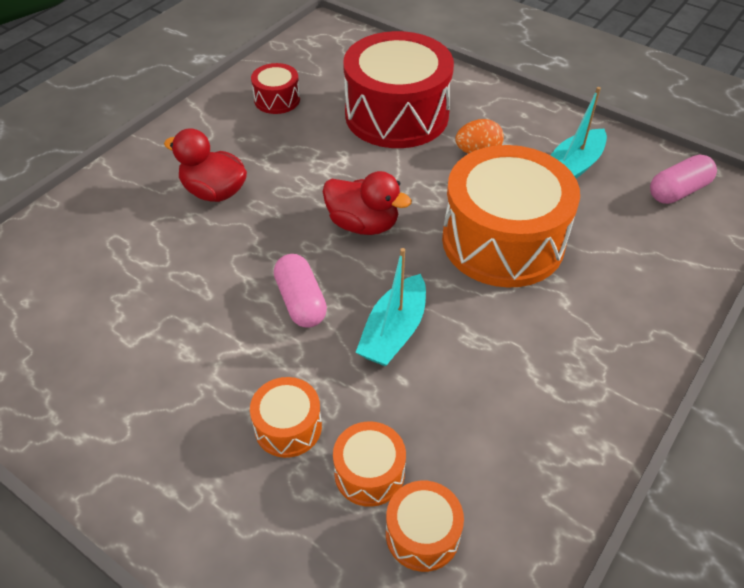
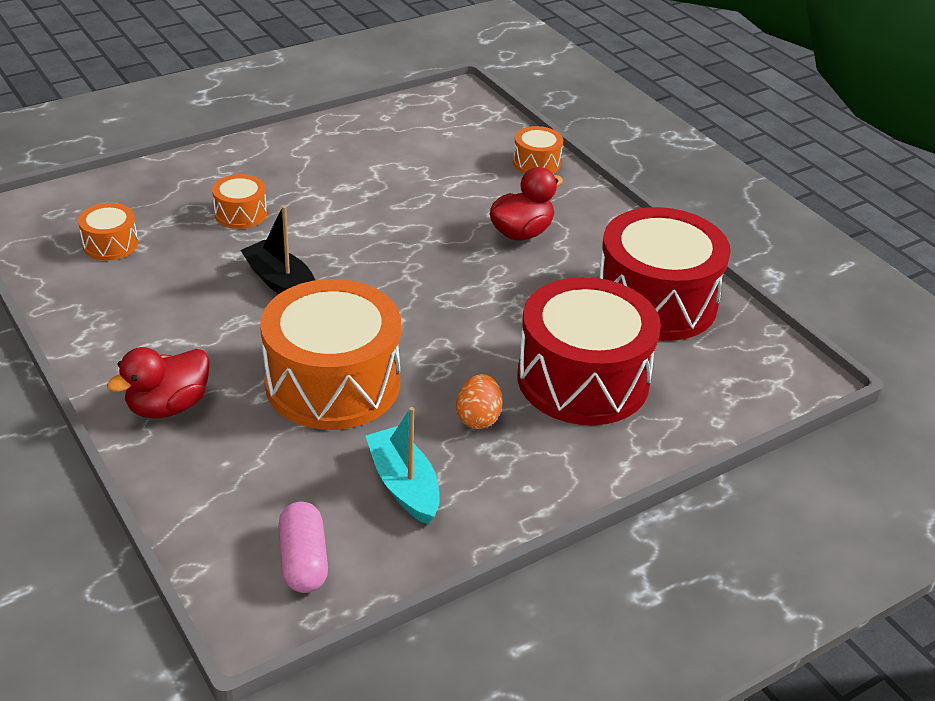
camera: 110 degrees right, 10 degrees down
(277, 99) = (656, 301): red drum -> red drum, size x2.21
(301, 301) = (352, 247): pink capsule -> none
(363, 224) = (419, 304): red duck -> red duck (168, 406)
(369, 473) = (173, 236): orange drum -> orange drum (536, 163)
(394, 331) = (281, 283): turquoise boat -> black boat

